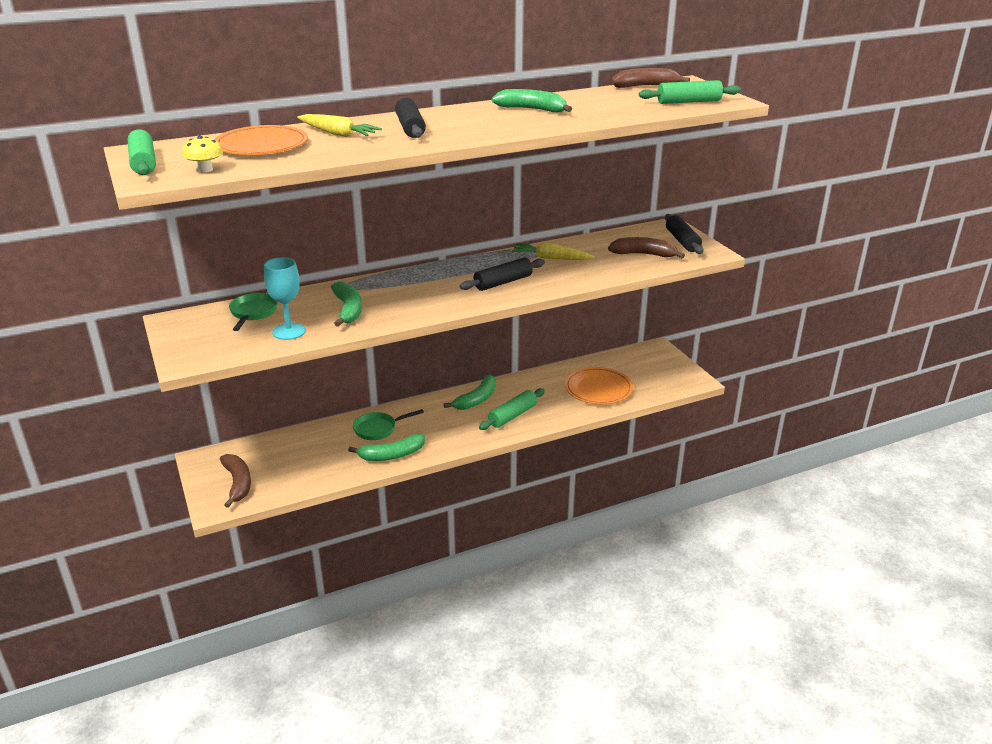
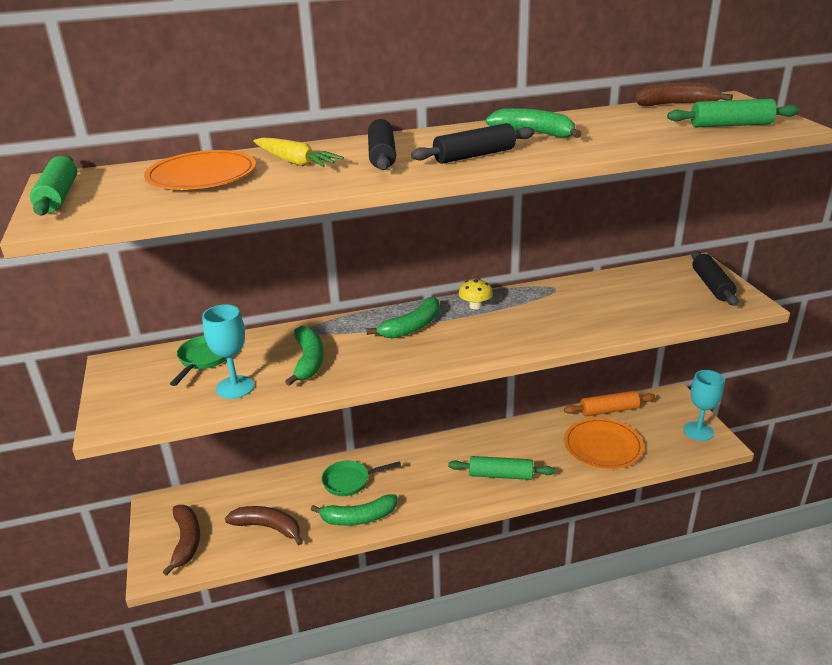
camera: 10 degrees right, 0 degrees up
(205, 170) = (121, 208): yellow mushroom -> yellow mushroom (475, 306)
(476, 399) = (463, 450): green banana -> green banana (412, 327)
(503, 282) = (492, 332): black rolling pin -> black rolling pin (474, 156)
(512, 415) = (501, 475): green rolling pin -> green rolling pin turned 45 degrees clockwise
(551, 258) = (552, 302): yellow carrot -> none
(601, 362) = (609, 410): none -> orange rolling pin
(643, 254) = (664, 302): brown banana -> brown banana (268, 527)
(678, 373) = (698, 431): none -> turquoise goblet

